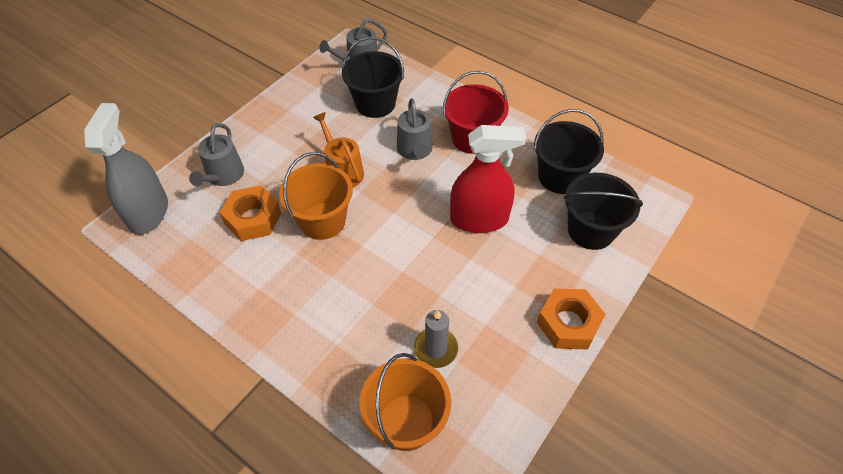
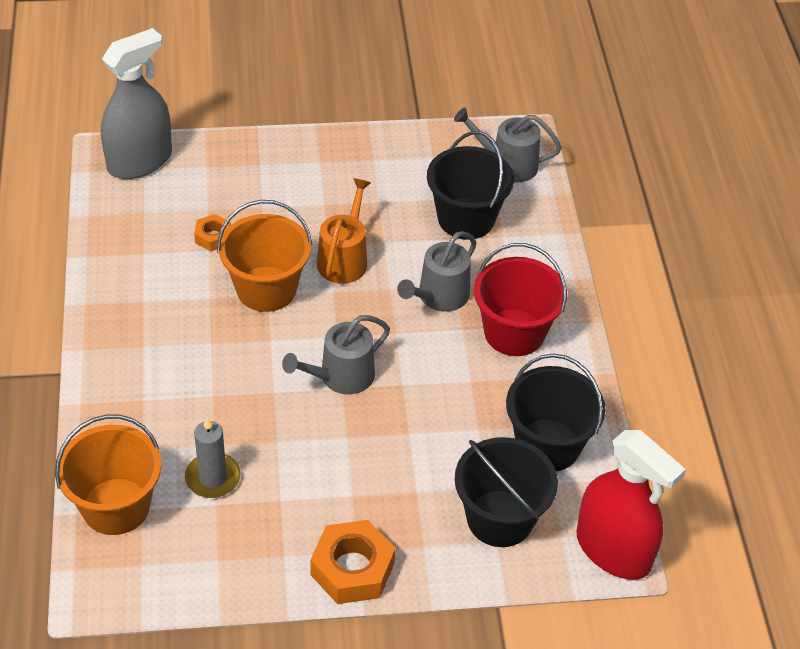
camera: 45 degrees right, 5 degrees down
(223, 176) = (237, 177): grey watering can -> grey watering can (341, 376)
(253, 218) = (213, 237): orange nut -> orange nut, size x0.54
(479, 219) = (406, 411): red spray bottle -> red spray bottle (613, 550)

